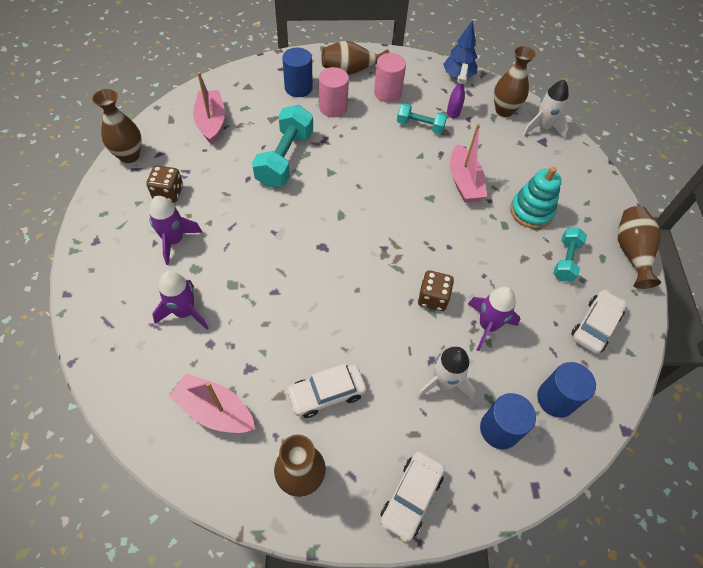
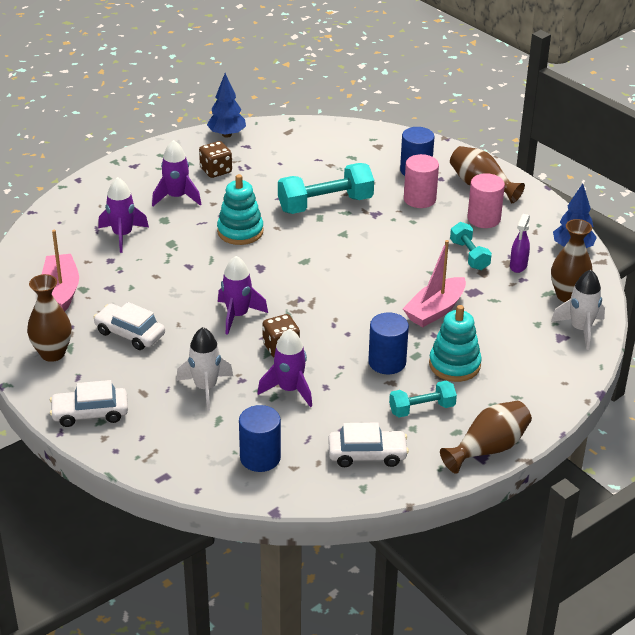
camera: 55 degrees right, 20 degrees down
(129, 155) = (227, 135): brown vase -> blue tree
(211, 122) = (312, 150): pink boat -> none
(264, 229) = (240, 231): none -> turquoise stacking toy
(369, 300) = (237, 315): none -> purple rocket
(453, 111) = (518, 266): purple spray bottle -> purple spray bottle turned 135 degrees clockwise
(499, 429) = (195, 436): blue cylinder -> blue cylinder (387, 362)

